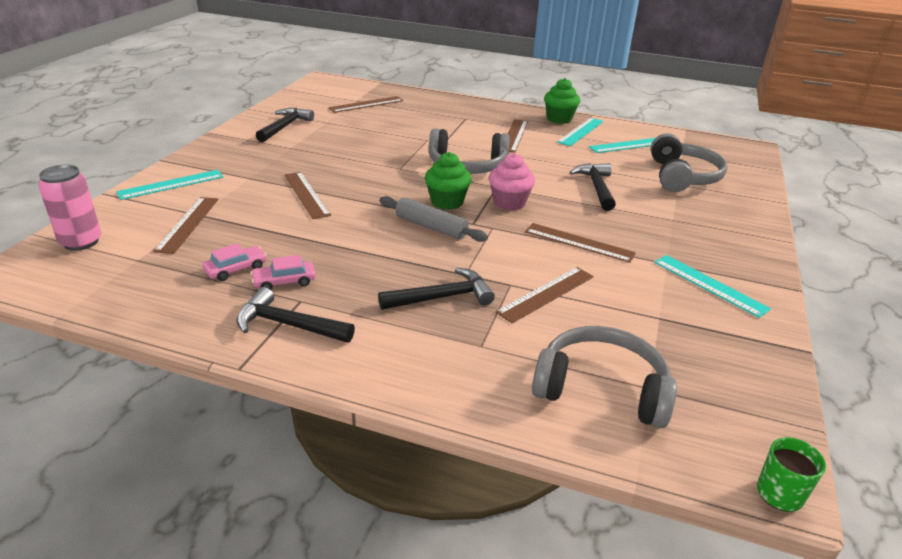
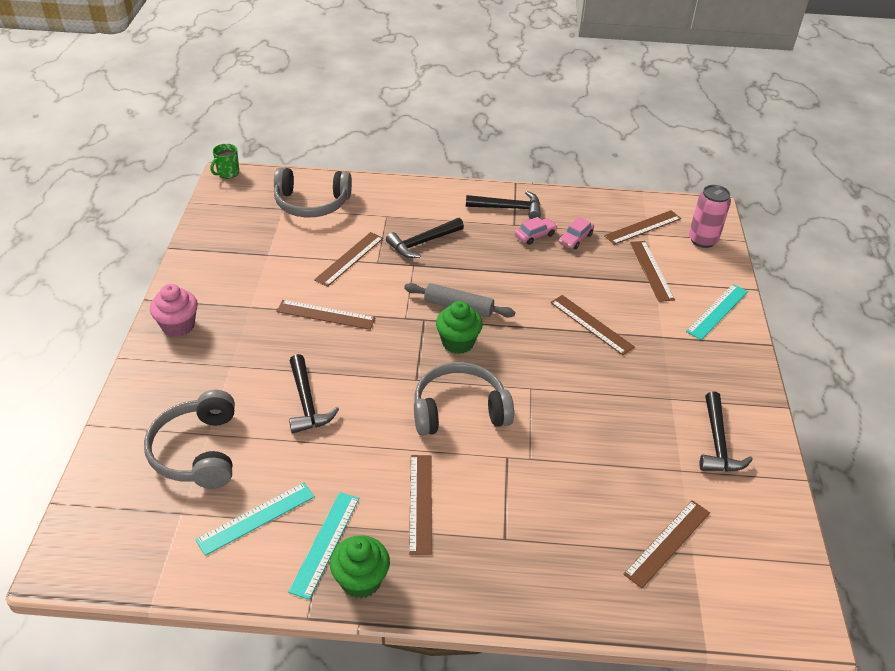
camera: 165 degrees right, 10 degrees up
(132, 268) = (643, 227): none -> brown ruler
(509, 203) = (397, 355): pink cupcake -> pink cupcake (178, 326)
(709, 285) = (220, 290): turquoise ruler -> none

